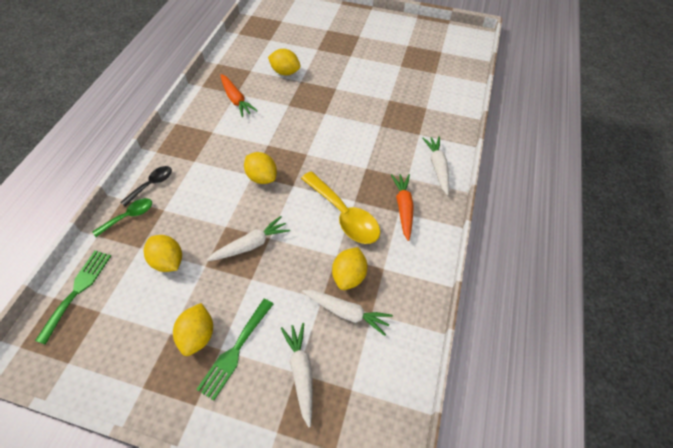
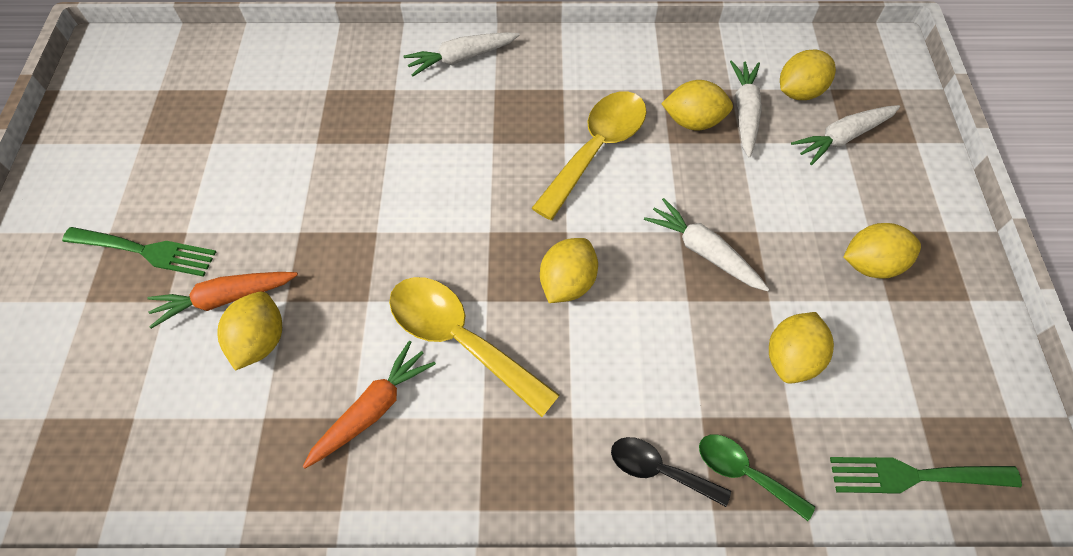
camera: 105 degrees left, 5 degrees up
(235, 351) = (862, 213): green fork -> green fork (146, 251)
(253, 131) = (459, 339): none -> yellow spoon
(355, 361) = (799, 92): none -> yellow lemon
(403, 208) = (554, 85): orange carrot -> orange carrot (225, 299)

